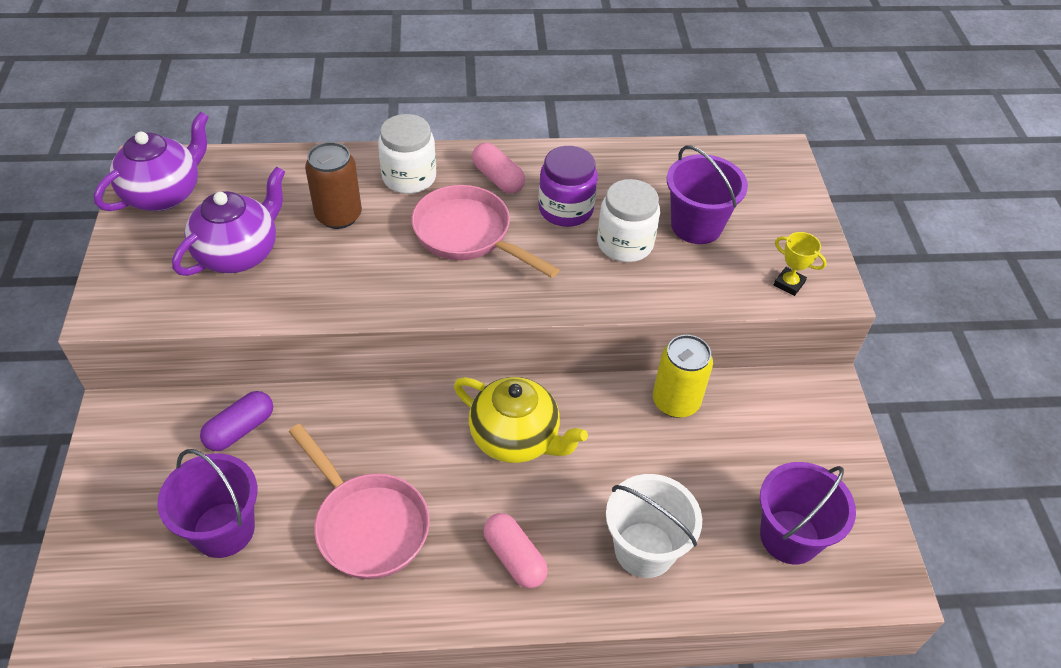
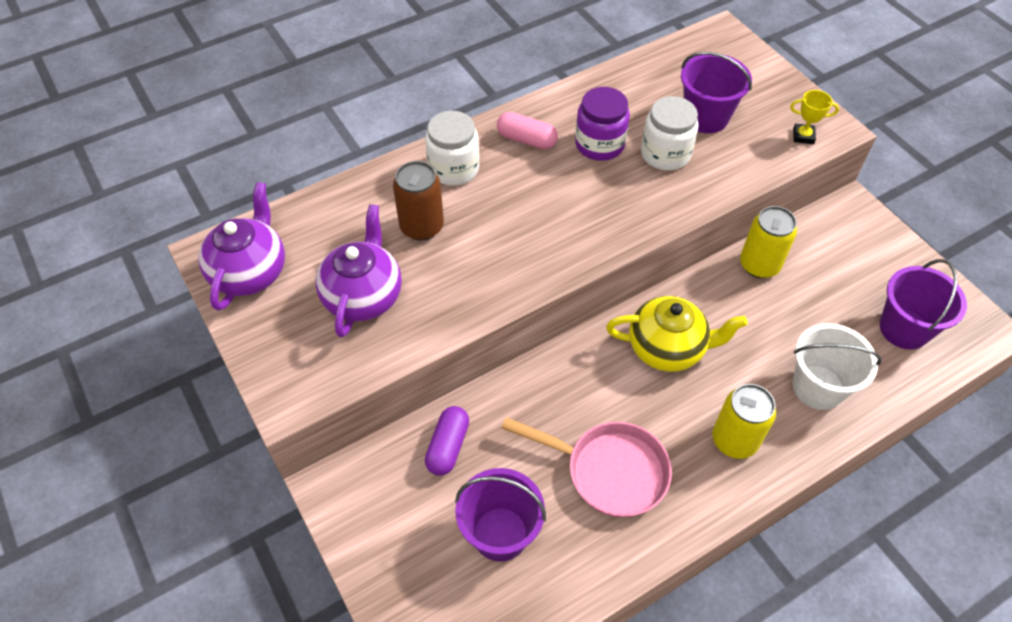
camera: 25 degrees left, 5 degrees up
(468, 235) = (541, 198): pink pan -> none
(514, 558) = (734, 440): pink capsule -> yellow can

